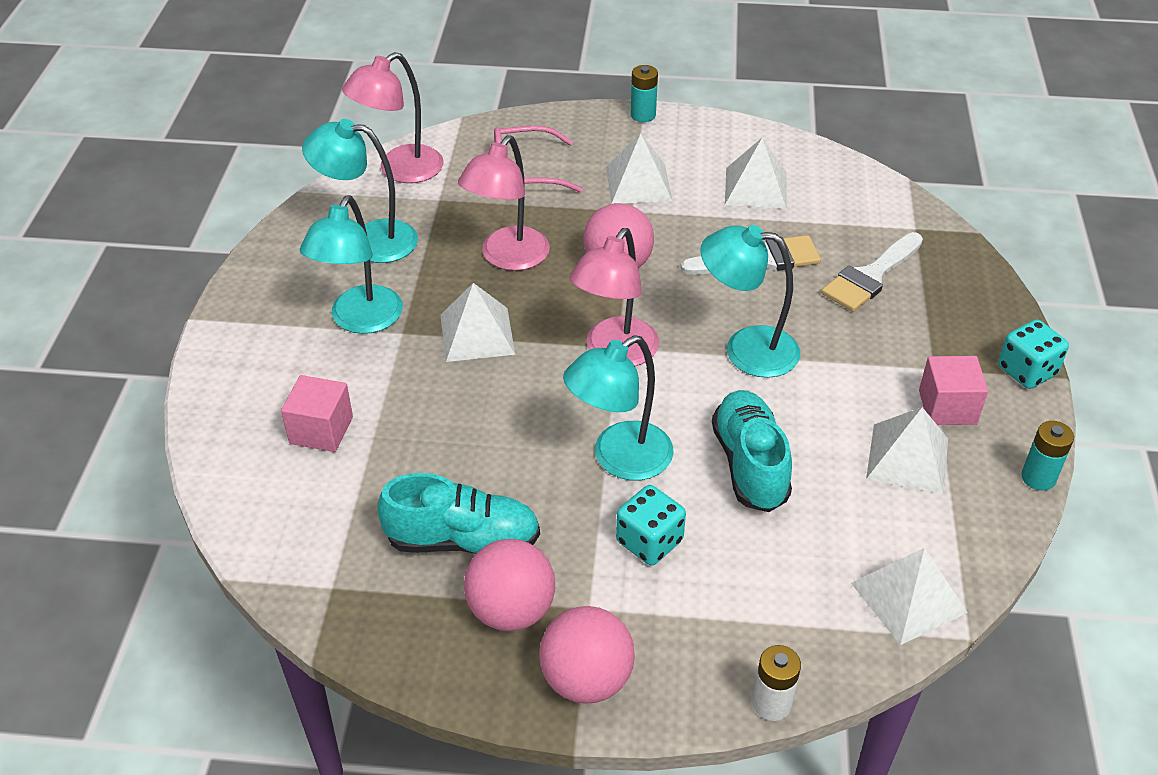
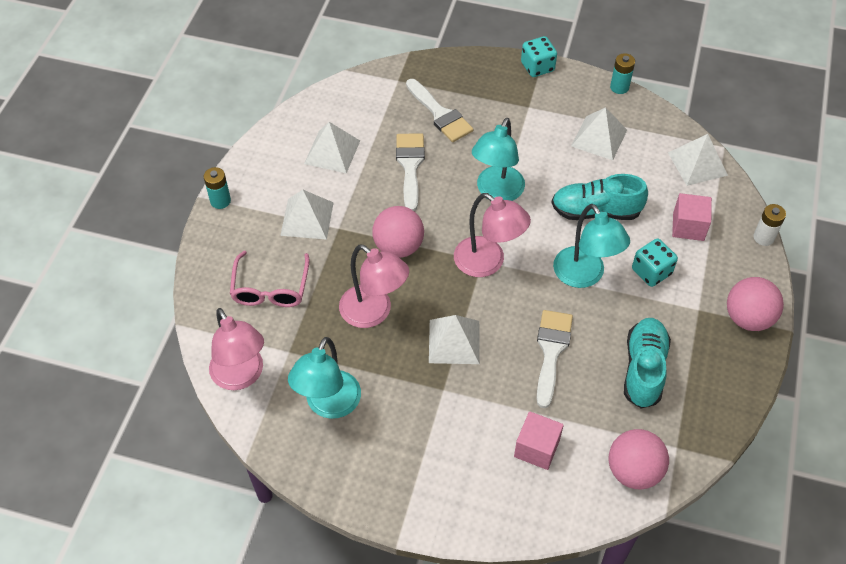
camera: 80 degrees left, 10 degrees up
(360, 320) = (424, 417): turquoise lamp -> none
(478, 432) = (551, 351): none -> white brush
(511, 610) = (699, 349): pink ball -> pink ball (633, 471)
(947, 407) = (561, 109): pink cube -> pink cube (688, 226)

